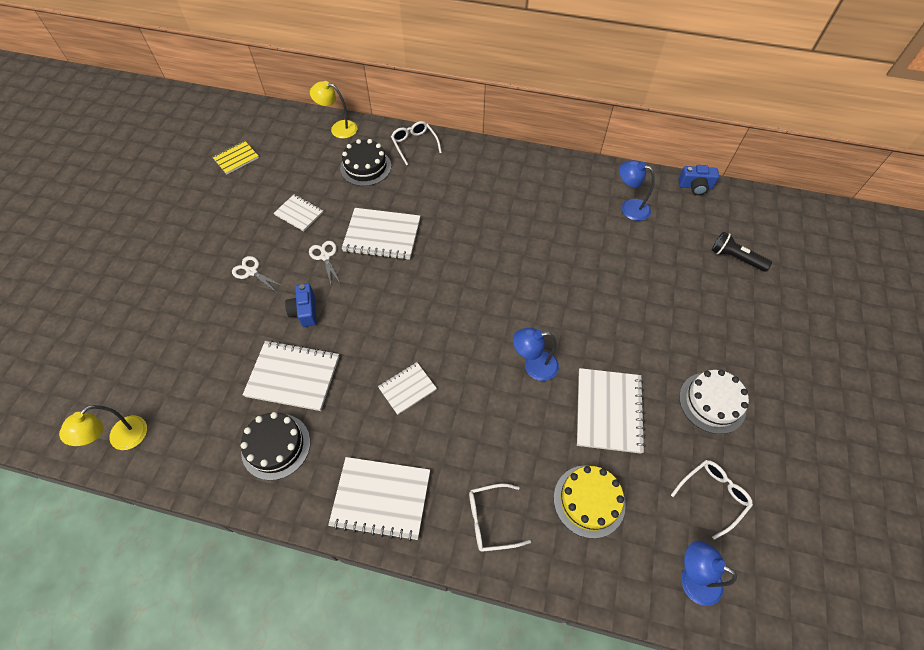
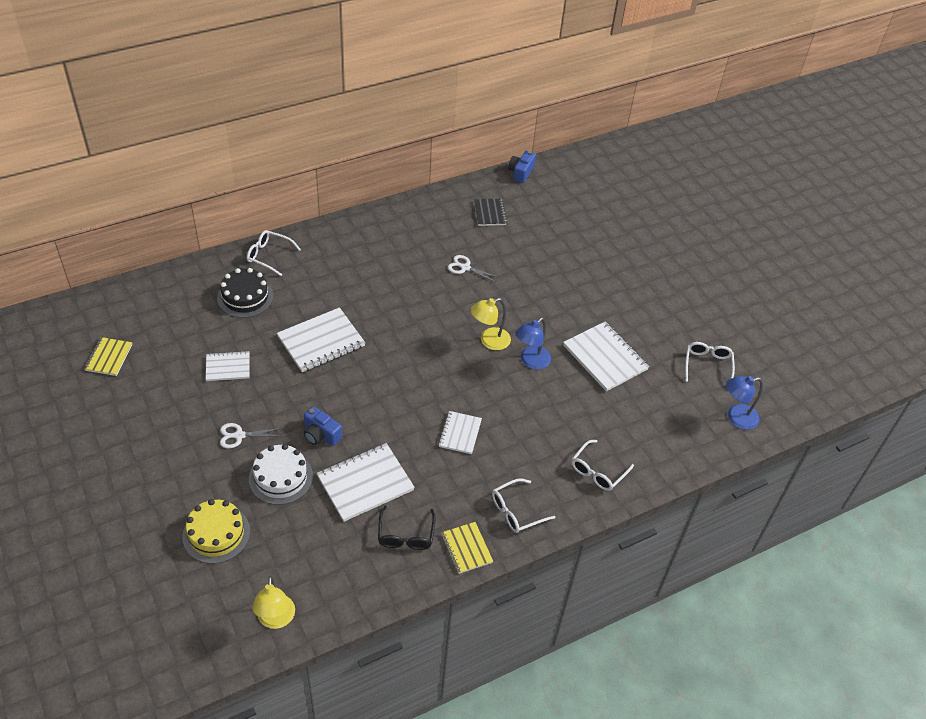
camera: 45 degrees left, 10 degrees down
(276, 446) = (406, 535): black cake -> black glasses
(307, 499) = (466, 548): none -> yellow notebook
(325, 256) = (290, 385): white scissors -> white scissors (465, 268)
(338, 128) = (181, 279): yellow lamp -> yellow lamp (489, 341)
(381, 499) = (516, 511): white notebook -> white glasses
(589, 500) = (643, 418): yellow cake -> yellow cake (216, 534)
(629, 207) = (490, 213): blue lamp -> black notebook
(695, 186) = (521, 172): blue camera -> blue camera turned 150 degrees clockwise
(712, 402) = (659, 311): white cake -> white cake (281, 477)
(735, 258) = (592, 209): black flashlight -> none

